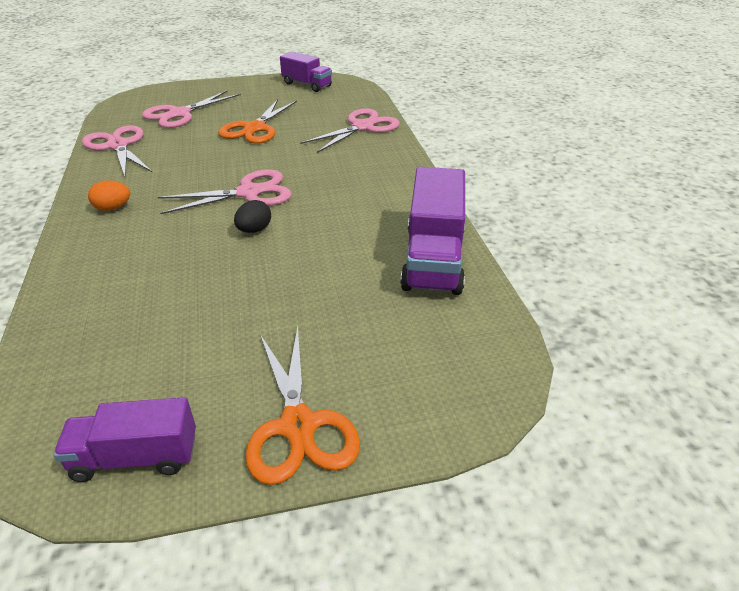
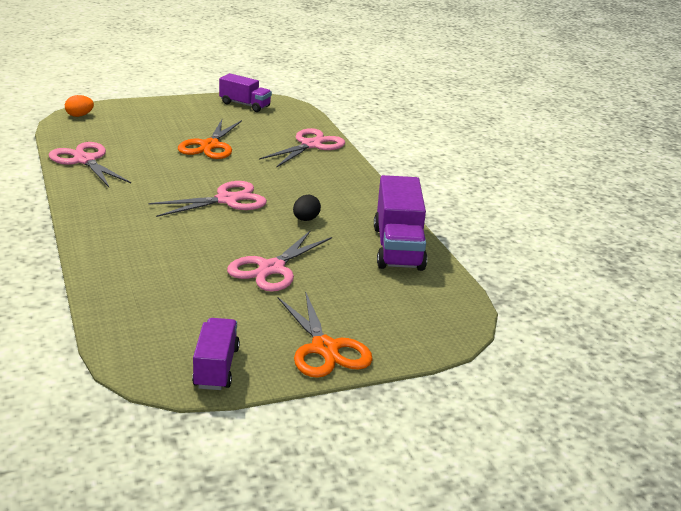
camera: 10 degrees left, 10 degrees down
(113, 208) = (110, 212): orange egg -> orange egg (79, 115)
(135, 457) = (216, 368): purple truck -> purple truck turned 105 degrees clockwise
(179, 114) = (130, 132): pink scissors -> pink scissors (271, 269)
(254, 230) = (243, 228): black egg -> black egg (305, 219)

